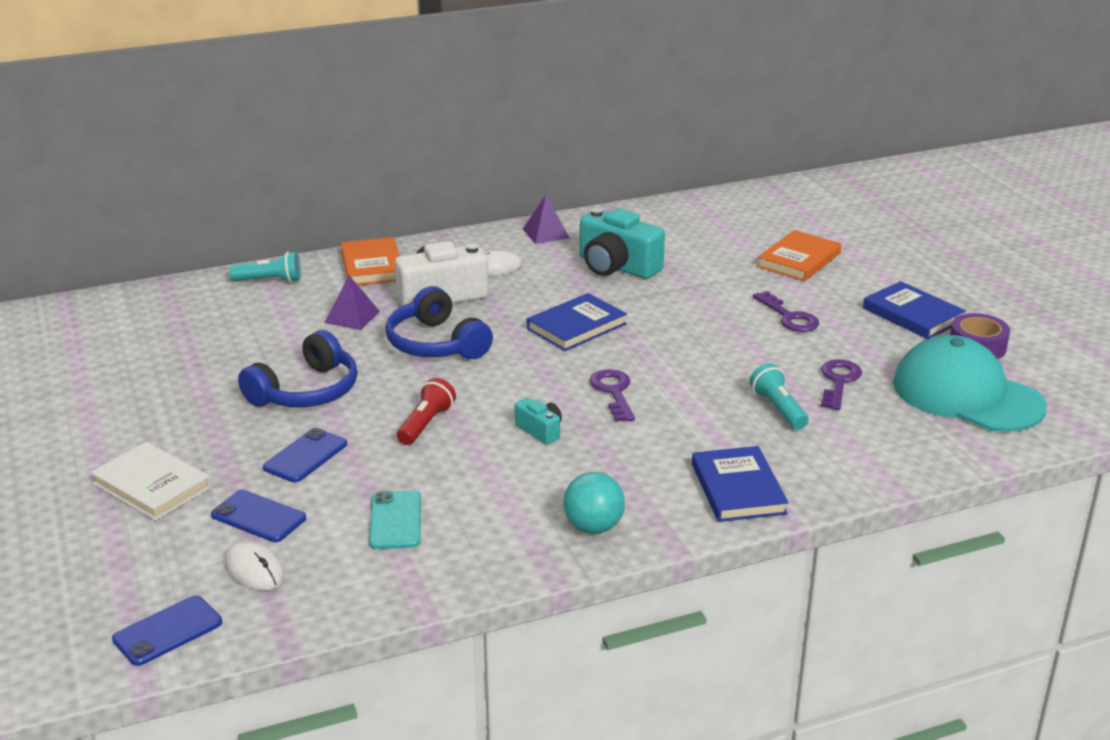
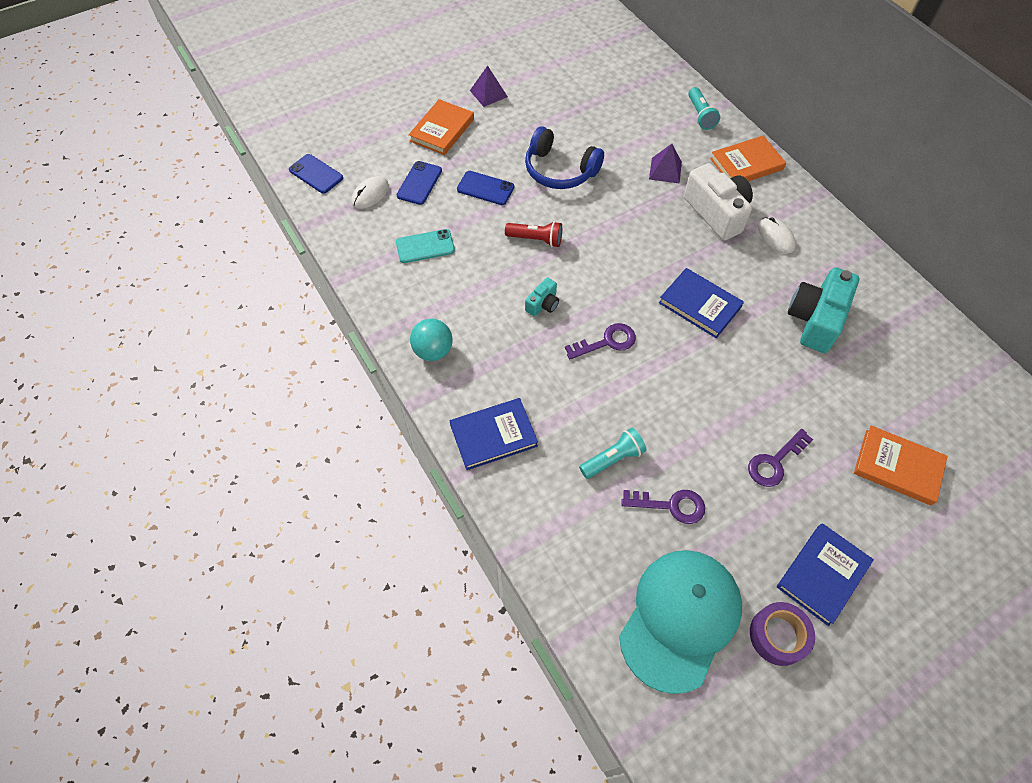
camera: 80 degrees right, 30 degrees up
(152, 486) = (442, 130): white book -> orange book
(436, 344) = (643, 224): blue headphones -> none
(546, 233) = (856, 261): purple pyramid -> purple pyramid (488, 93)

